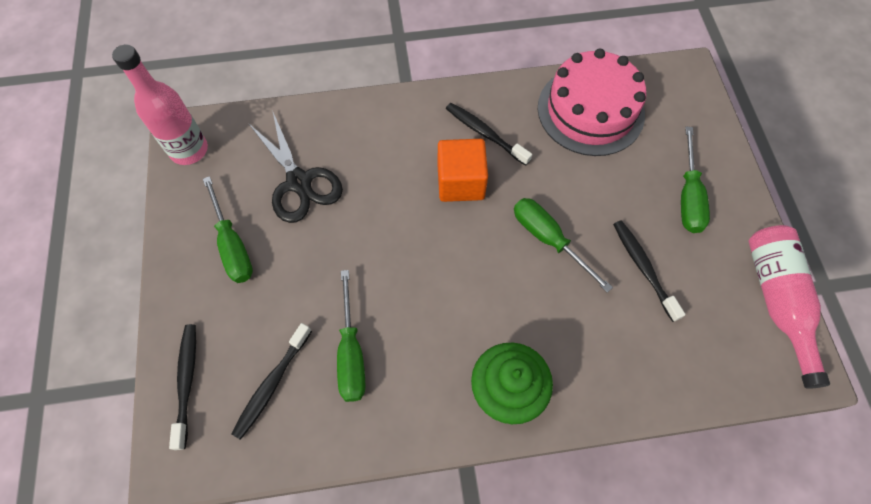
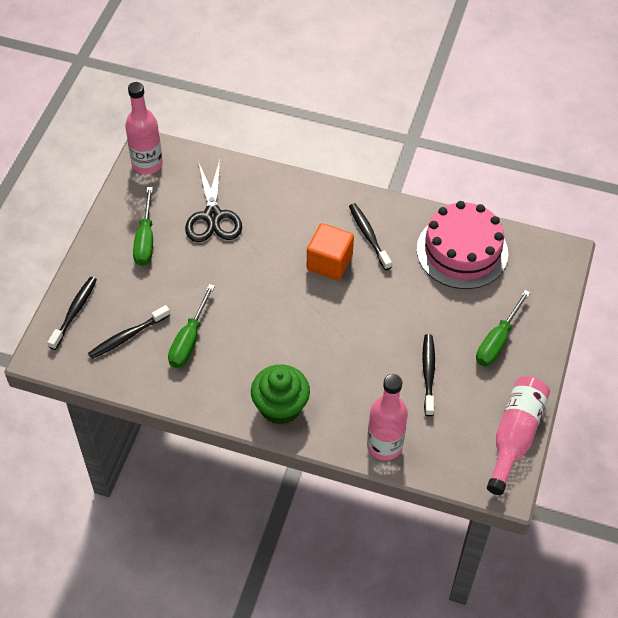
camera: 25 degrees right, 10 degrees down
(548, 239) = (370, 326): green screwdriver -> none
(651, 382) = (384, 445): none -> pink bottle

